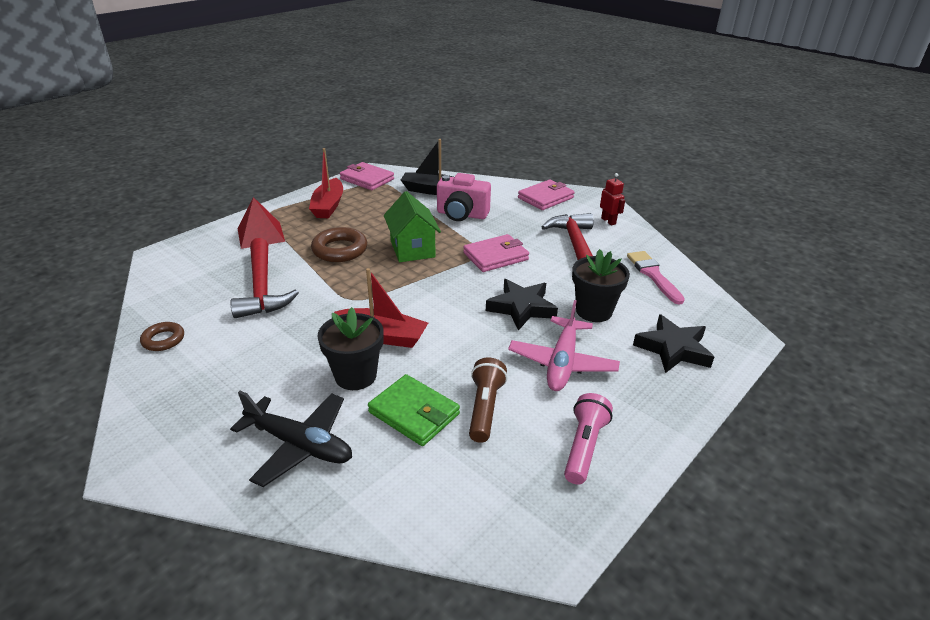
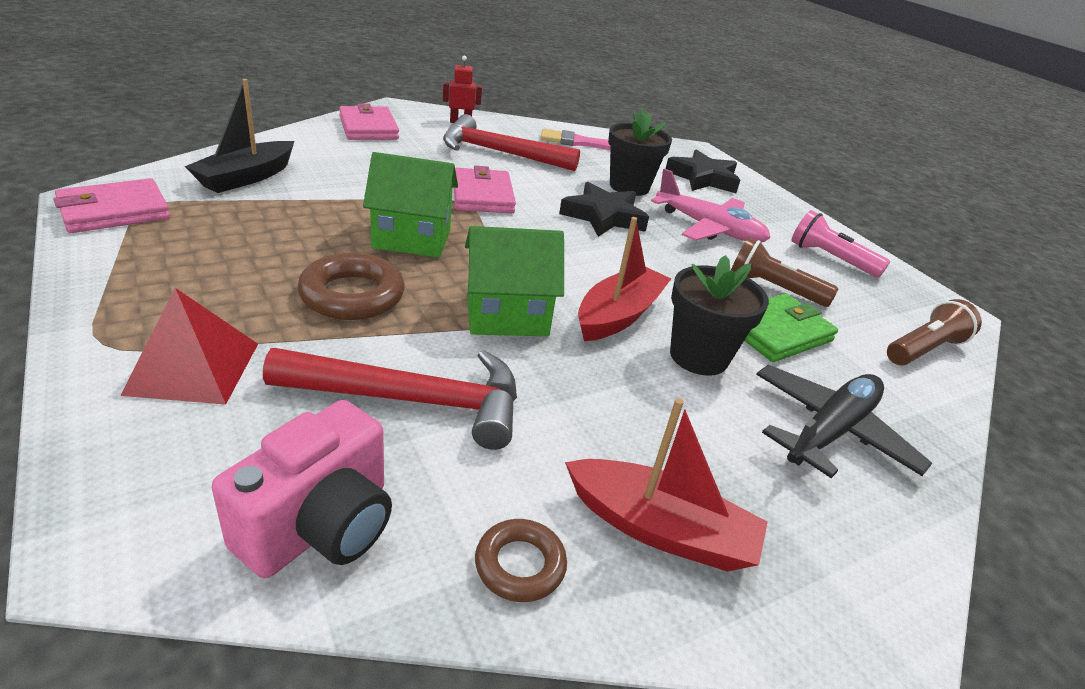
camera: 75 degrees left, 0 degrees up
(328, 206) = (169, 270): red boat -> red boat (660, 529)
(353, 297) = (507, 316): none -> green house
(452, 514) = (924, 349): none -> brown flashlight
(462, 215) = (350, 182): pink camera -> pink camera (320, 526)

